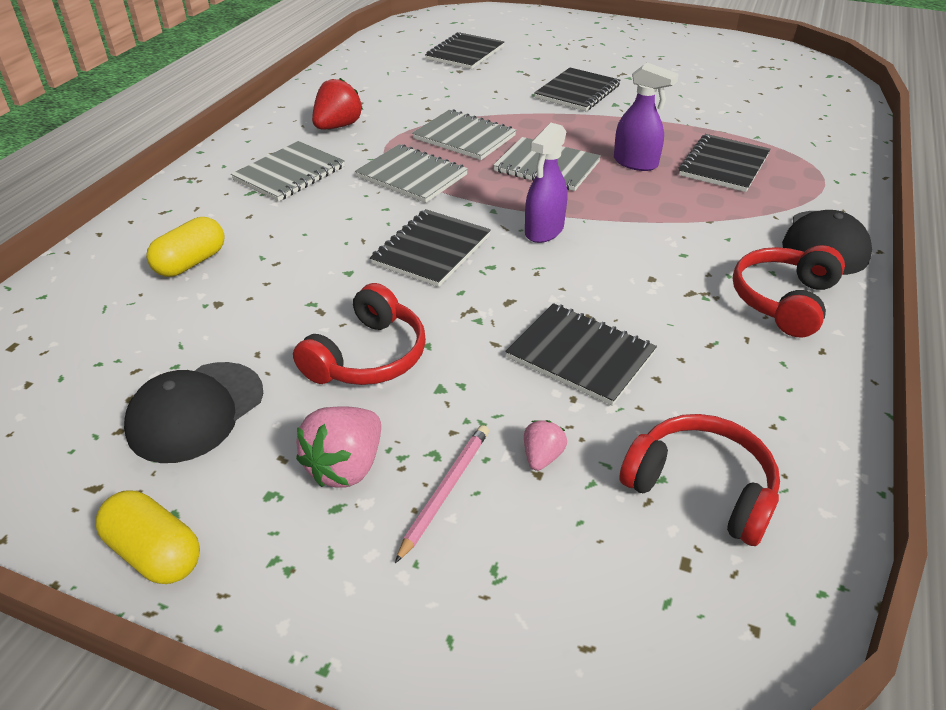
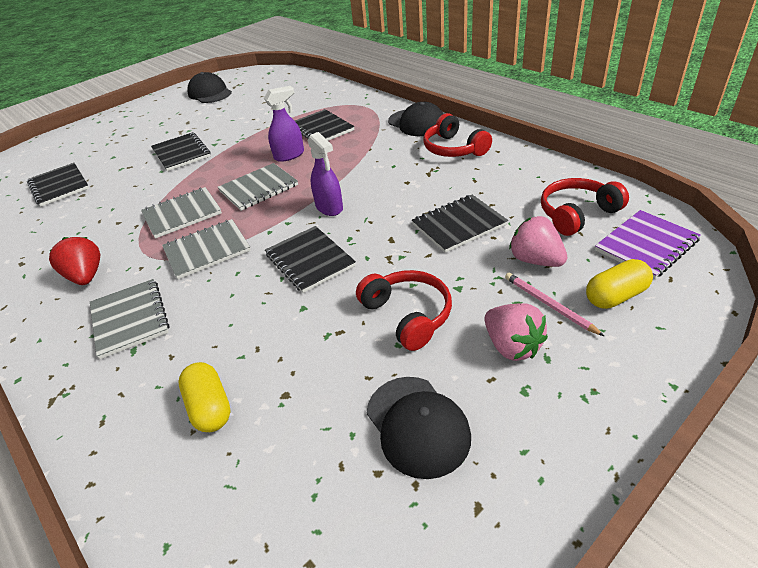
camera: 60 degrees left, 0 degrees up
(155, 553) = (561, 467): yellow capsule -> yellow capsule (615, 296)
(542, 457) = (535, 260): pink strawberry -> pink strawberry, size x1.83
(666, 601) = (646, 245): none -> purple notebook
(727, 57) = (210, 93): none -> black cap

